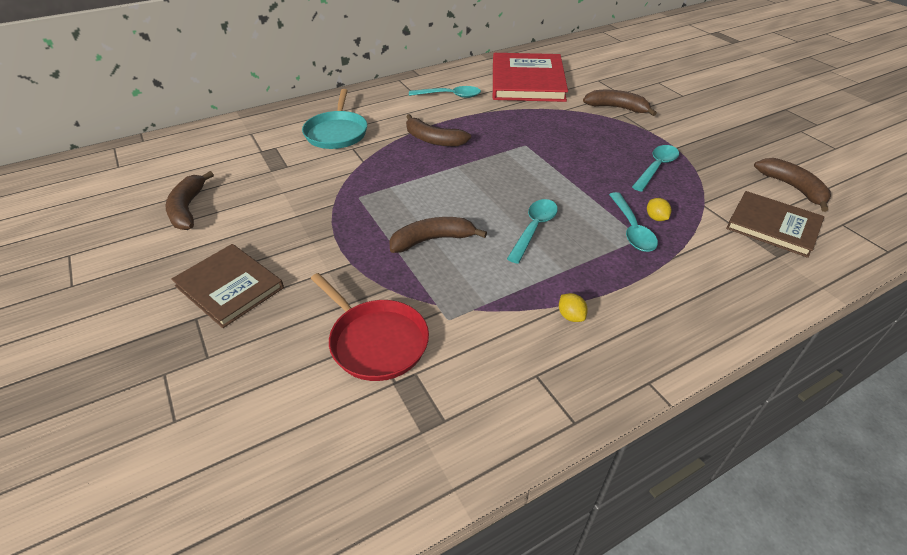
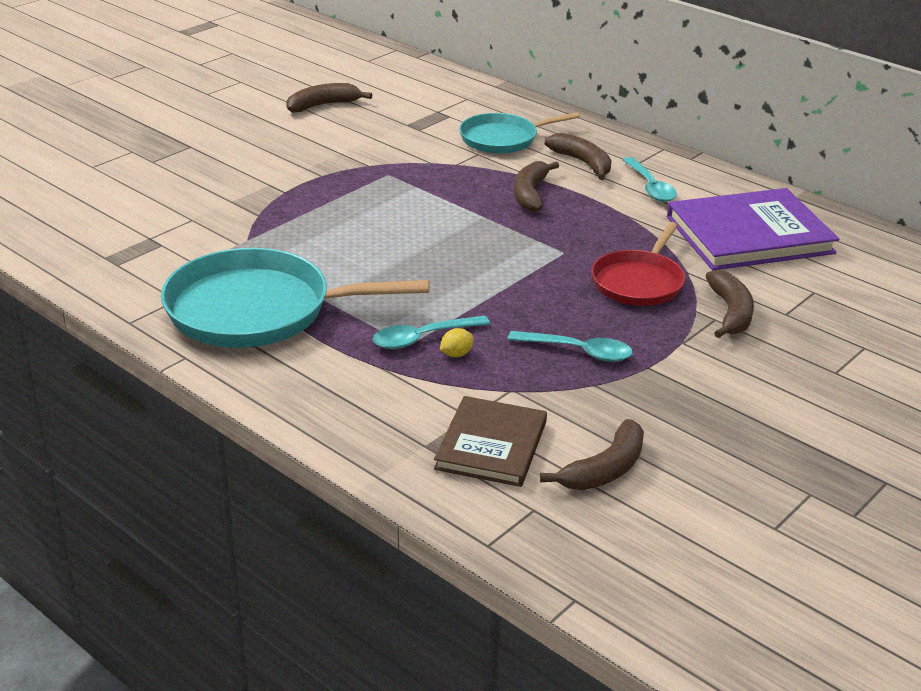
camera: 70 degrees right, 10 degrees down
(229, 287) = (230, 149): brown book -> none
(375, 341) = (191, 221): red pan -> red pan (639, 282)
(432, 240) = (338, 224): brown banana -> brown banana (582, 163)
(527, 81) = (749, 235): red book -> purple book
(534, 228) = (389, 276): turquoise spoon -> none
(570, 316) = (258, 310): yellow lemon -> turquoise pan

